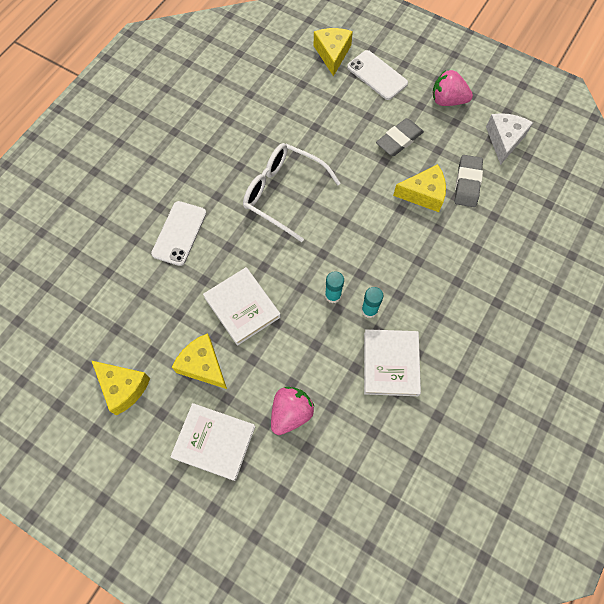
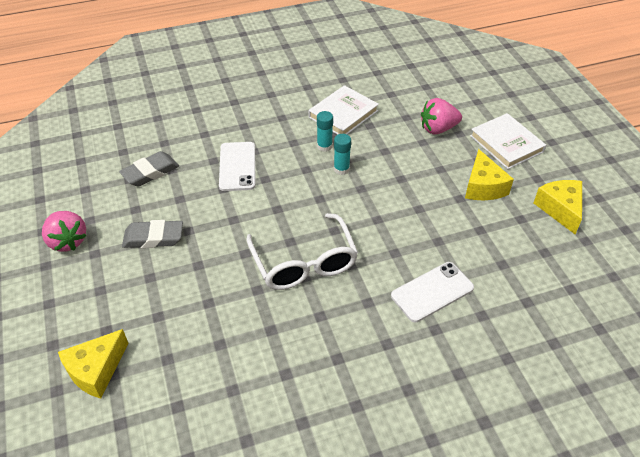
camera: 140 degrees left, 20 degrees down
(242, 307) = (421, 203): white book -> none
(377, 75) = (88, 311): white phone -> white phone (237, 166)
(423, 194) = (192, 187): yellow cheese -> none
(504, 140) = (77, 181): white cheese -> none

